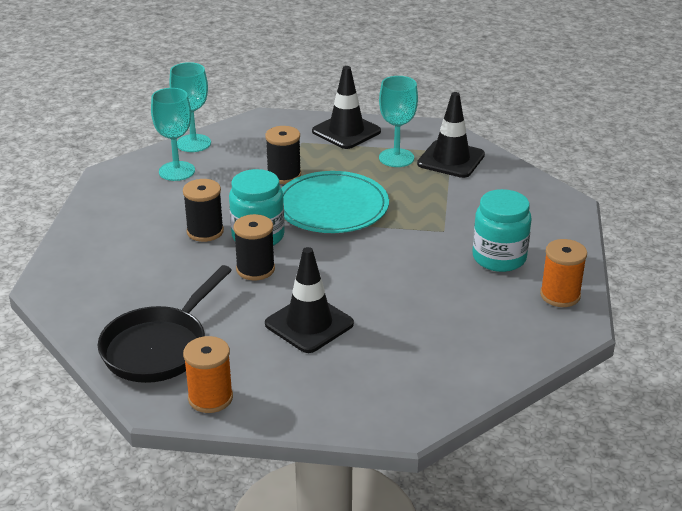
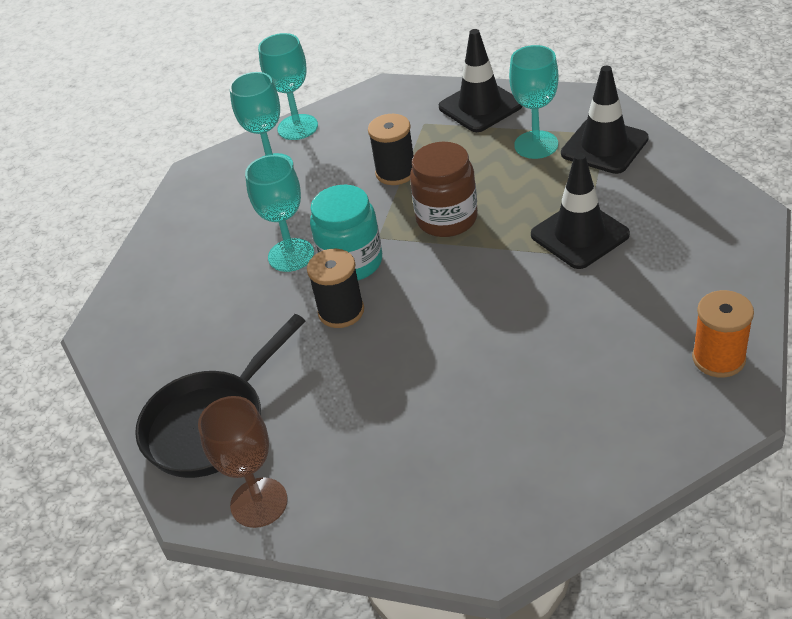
camera: 15 degrees right, 10 degrees up
(205, 231) = (291, 255): black spool -> turquoise goblet
(210, 398) = (259, 502): orange spool -> brown goblet
(309, 324) = (393, 395): black traffic cone -> black traffic cone (579, 235)
(332, 207) = (447, 219): turquoise plate -> brown jar
(499, 258) = (646, 298): turquoise jar -> none

